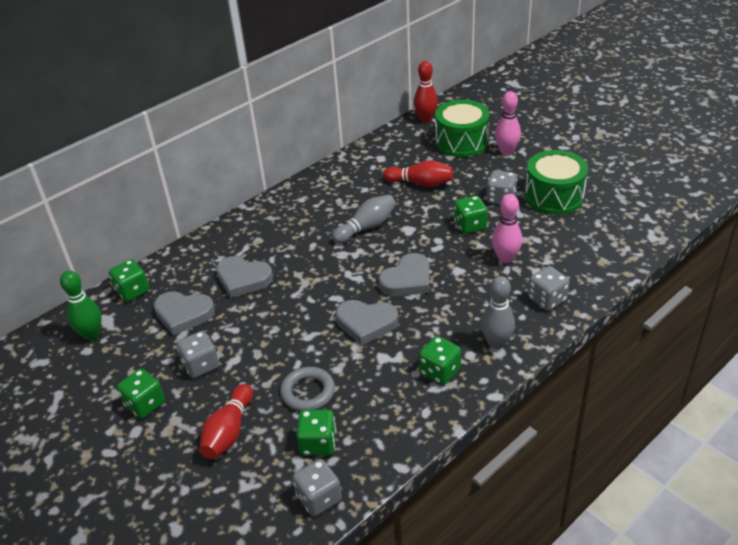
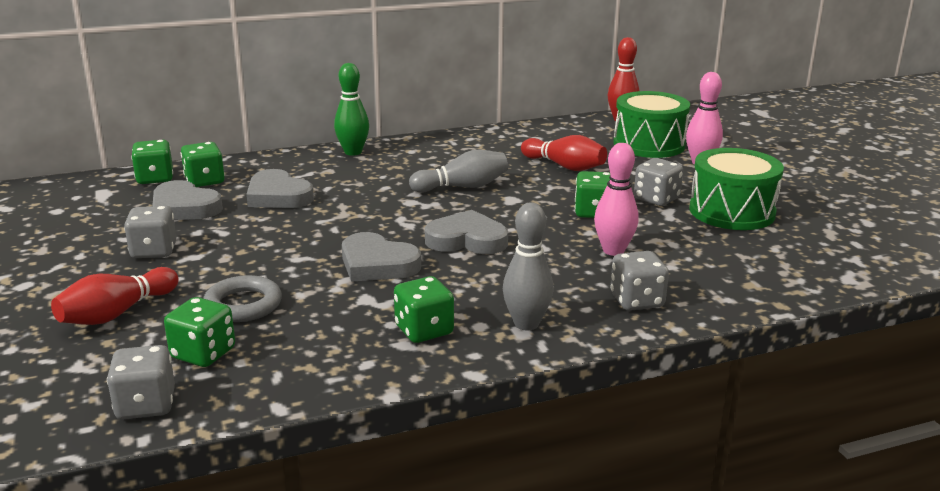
camera: 20 degrees right, 15 degrees down
(91, 334) = (76, 200): green bowling pin -> green bowling pin (353, 152)
(145, 404) = (59, 266): green dice -> green dice (204, 181)
(407, 280) = (467, 240): grey heart -> grey heart turned 150 degrees counterclockwise

